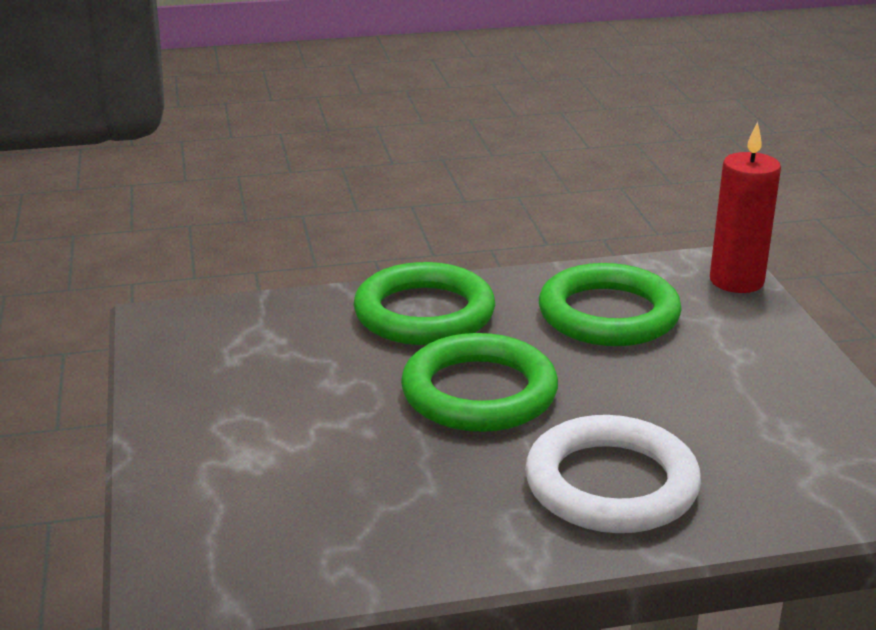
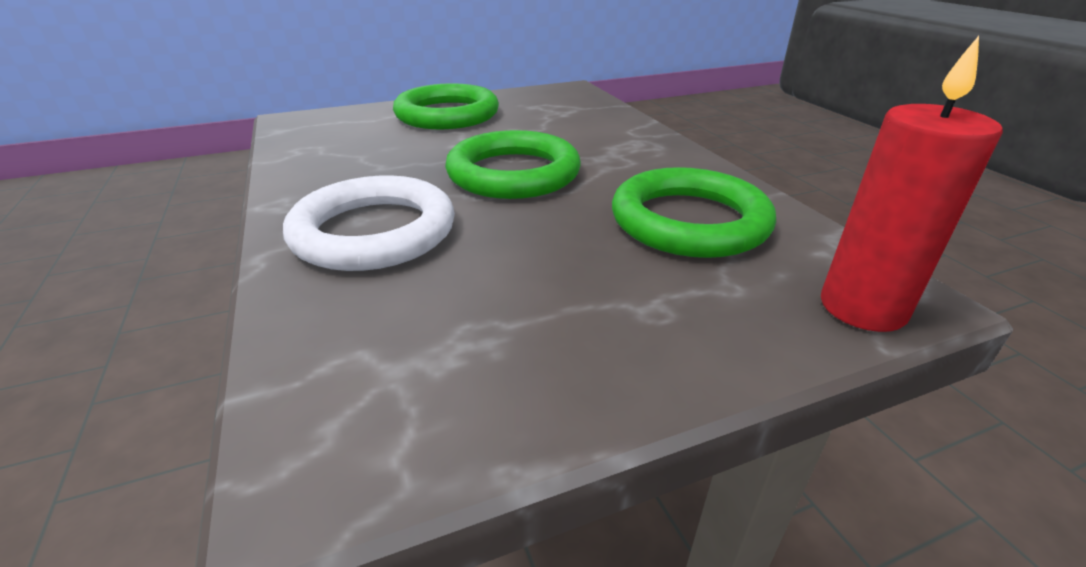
camera: 80 degrees right, 5 degrees up
(424, 313) = (629, 147): green ring -> green ring (447, 114)

